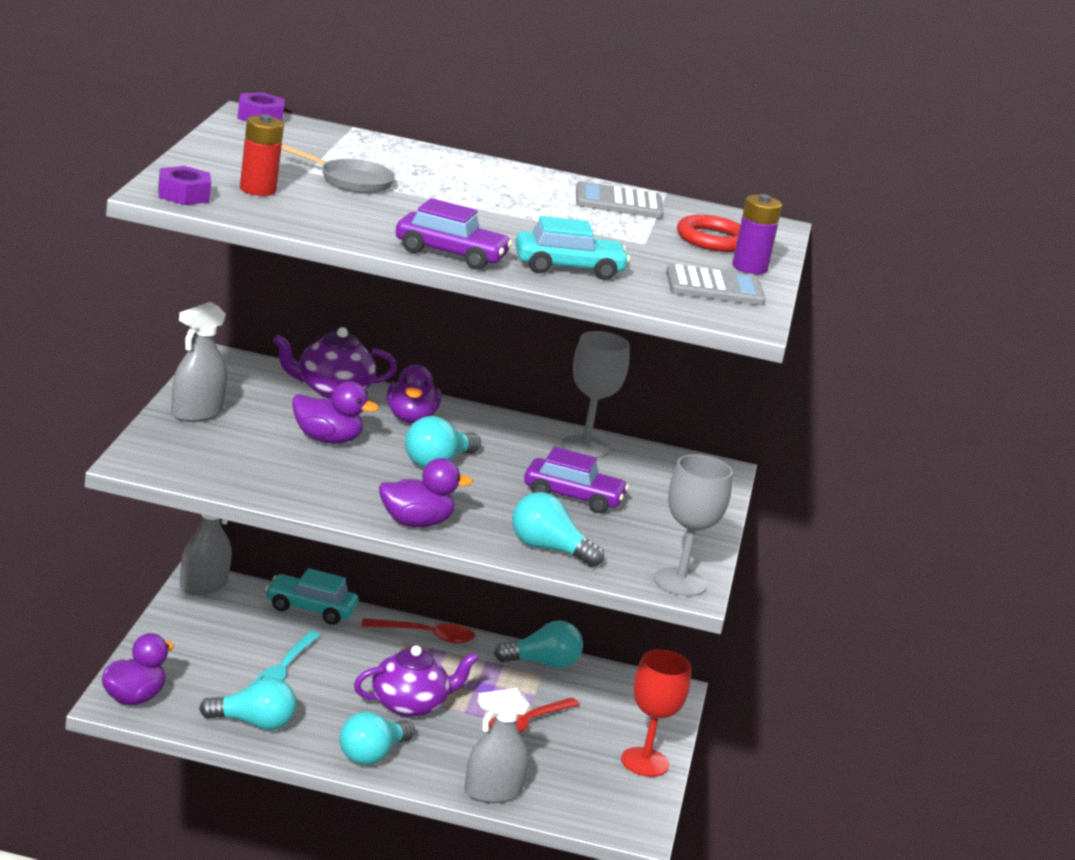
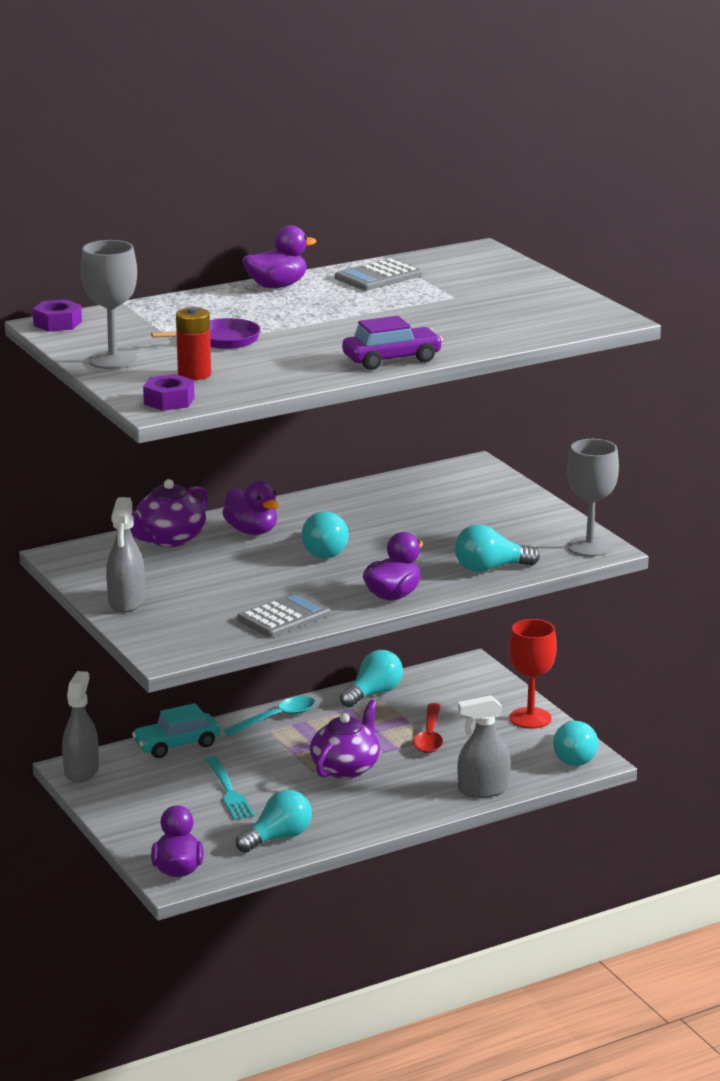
camera: 35 degrees left, 0 degrees up
(327, 439) = (236, 573): purple duck -> purple duck (277, 286)
(351, 181) = (222, 340): grey pan -> purple pan
(372, 755) = (379, 811): turquoise light bulb -> turquoise light bulb (574, 757)
(425, 635) = (276, 718): red spoon -> turquoise spoon
(492, 793) = (483, 790): grey spray bottle -> grey spray bottle turned 45 degrees clockwise
(568, 268) = (463, 335): turquoise car -> none
(573, 497) = (438, 528): purple car -> none
(585, 447) = (381, 493): grey goblet -> grey goblet (113, 360)
(712, 240) = (477, 276): red ring -> none
(714, 287) = (551, 306): grey calculator -> grey calculator (284, 617)
(749, 267) = (535, 284): purple battery -> none

